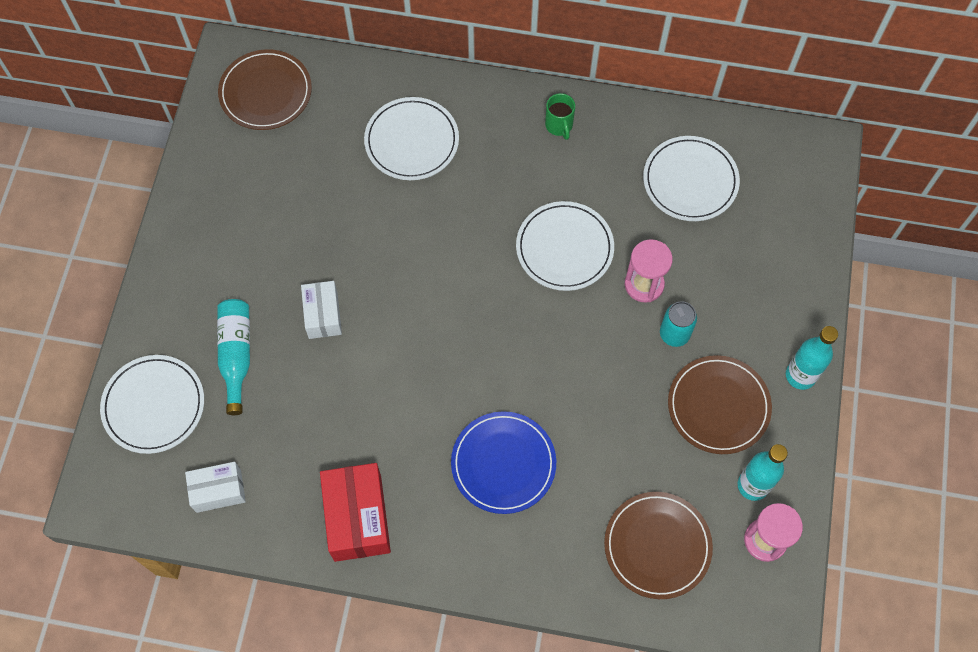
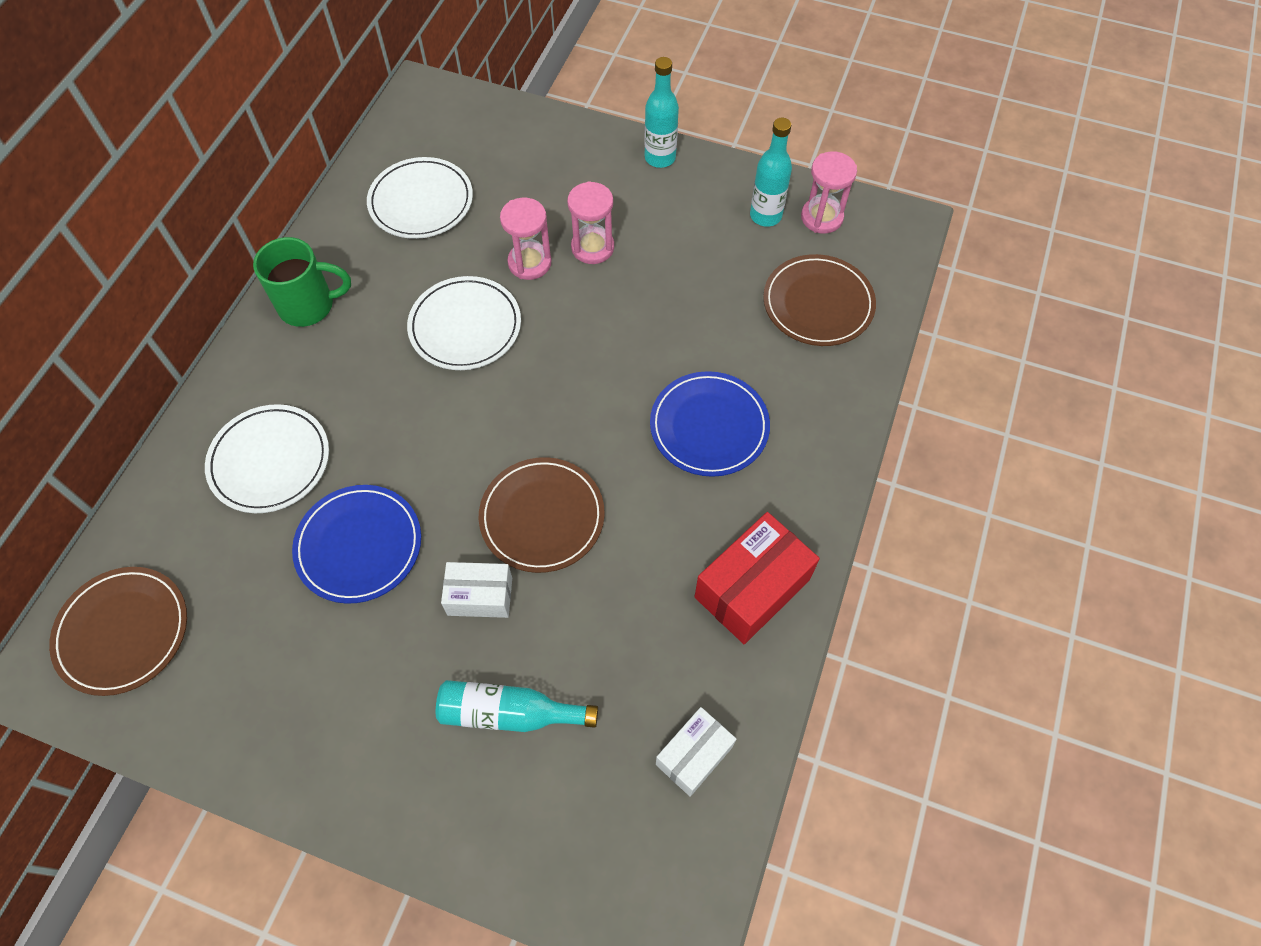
camera: 80 degrees left, 5 degrees down
(154, 405) = (557, 835): white plate -> none
(218, 491) = (694, 755): white box -> white box turned 45 degrees clockwise
(351, 221) = (359, 545): none -> blue plate
(357, 518) = (752, 588): red box -> red box turned 45 degrees counterclockwise
(559, 126) = (309, 305): green mug -> green mug, size x1.67
(674, 334) = (592, 247): turquoise can -> pink hourglass
(718, 406) = (679, 226): brown plate -> brown plate (542, 517)

